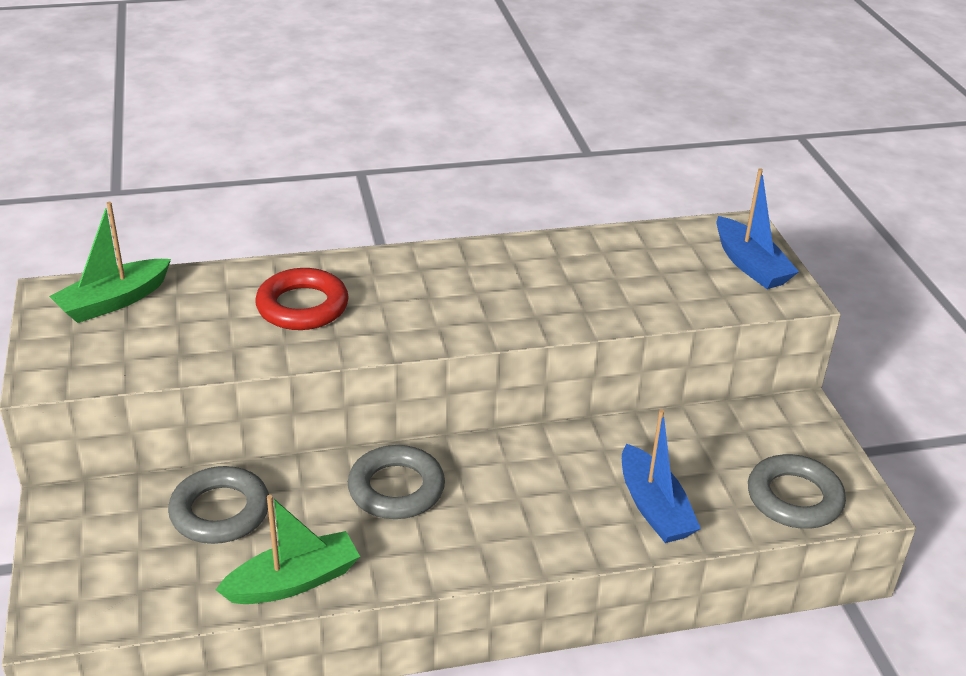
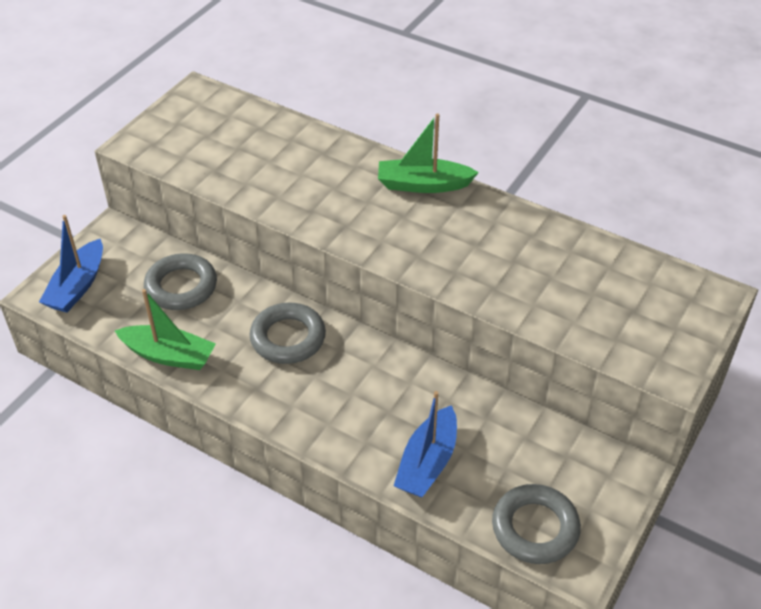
camera: 45 degrees right, 10 degrees up
(113, 301) = (221, 114): green boat -> green boat (423, 185)
(302, 306) = (318, 178): red ring -> none
(750, 265) = (675, 329): blue boat -> blue boat (77, 286)

